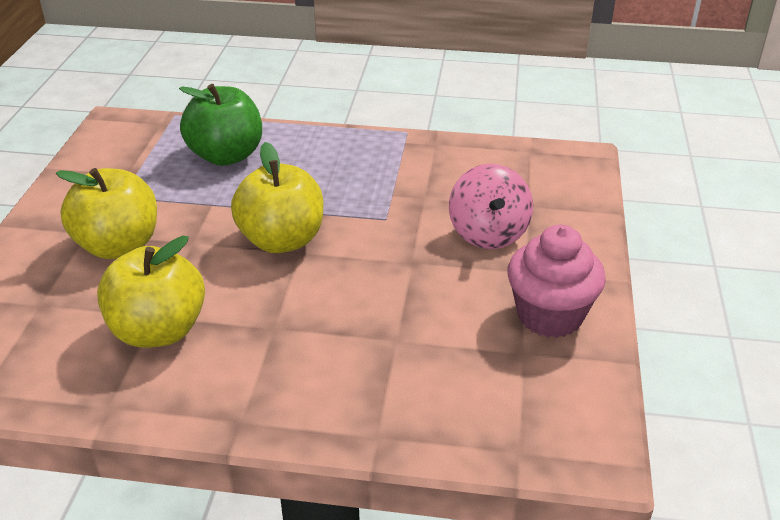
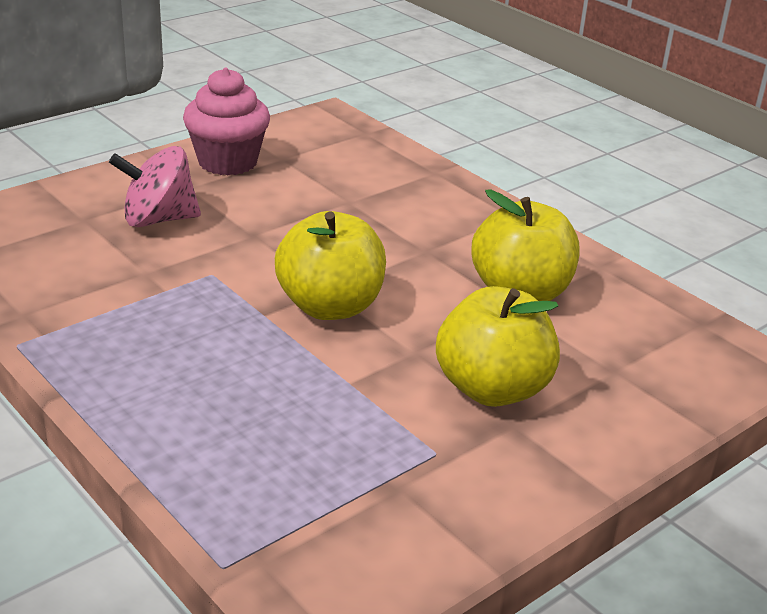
camera: 140 degrees left, 5 degrees down
(226, 156) = (252, 438): green apple -> none
(488, 233) = (158, 219): pink spinning top -> pink spinning top turned 135 degrees counterclockwise

